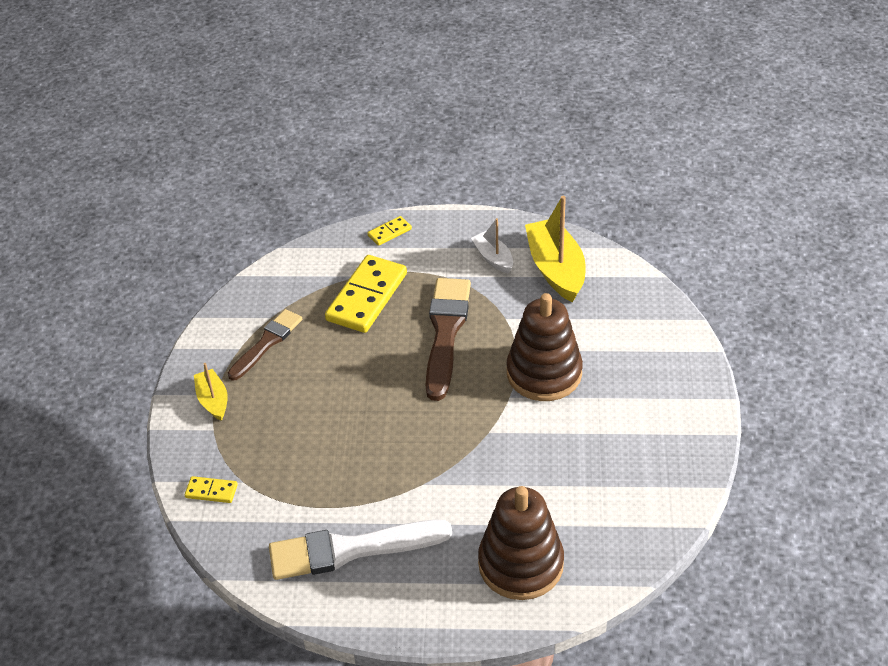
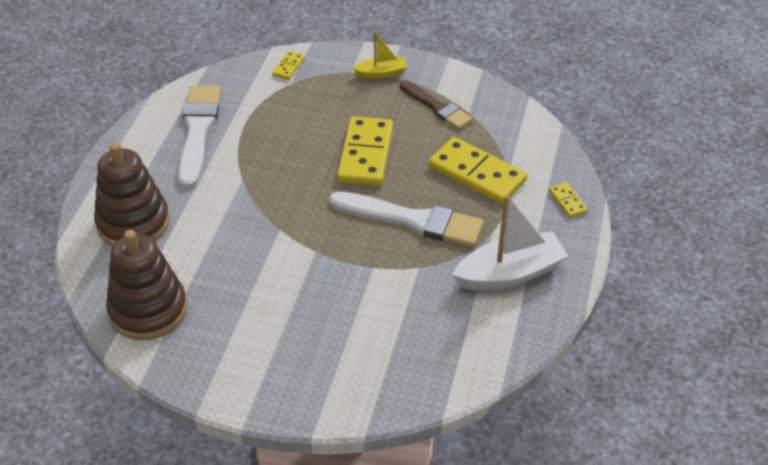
camera: 100 degrees right, 0 degrees up
(357, 386) = (365, 154): none -> yellow domino
(445, 332) = (412, 220): brown brush -> white brush
(493, 258) = (509, 273): white boat -> white boat, size x1.82
(544, 373) = (334, 280): brown stacking toy -> brown stacking toy (148, 310)
(556, 269) = (479, 321): yellow boat -> none

